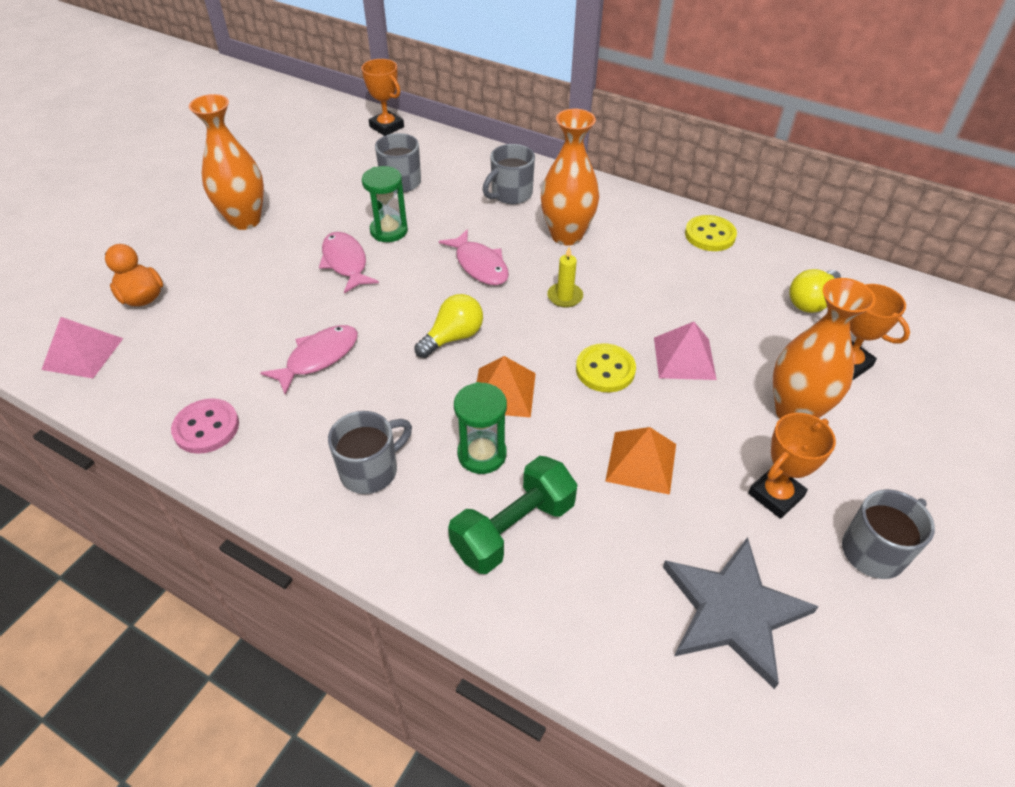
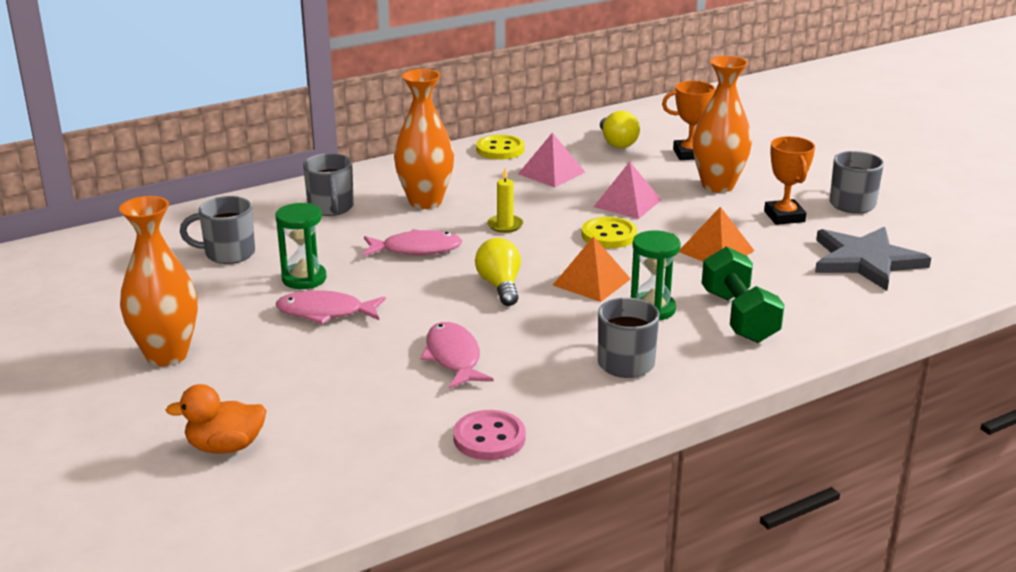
camera: 60 degrees left, 20 degrees down
(83, 353) = (281, 502): pink pyramid -> pink pyramid (551, 173)
(386, 127) = (113, 237): orange trophy -> none

